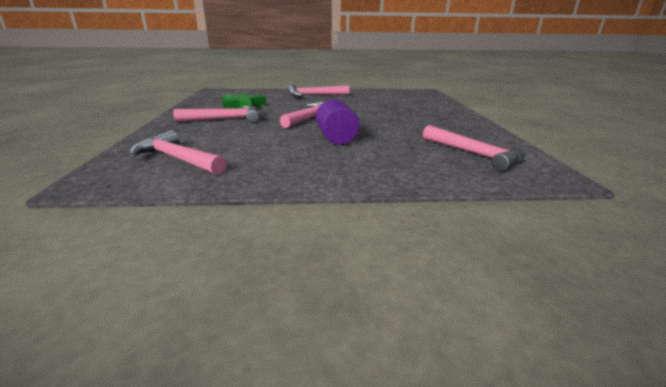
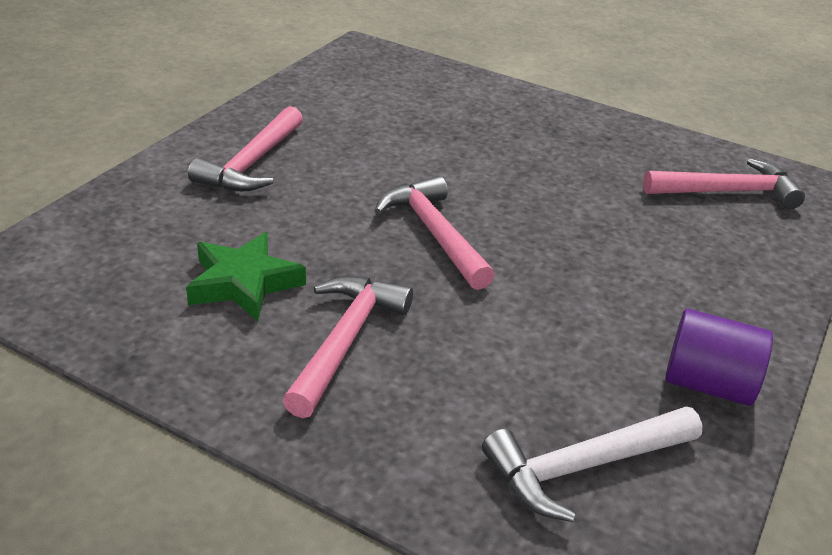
camera: 60 degrees left, 10 degrees up
(177, 159) = (583, 466): pink hammer -> white hammer
(336, 138) = (586, 263): purple cylinder -> purple cylinder (707, 384)

